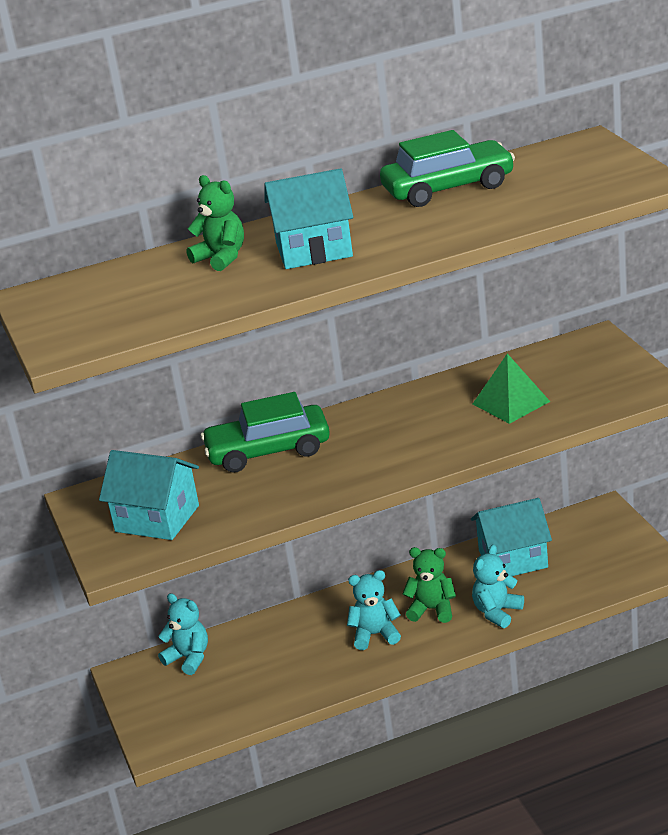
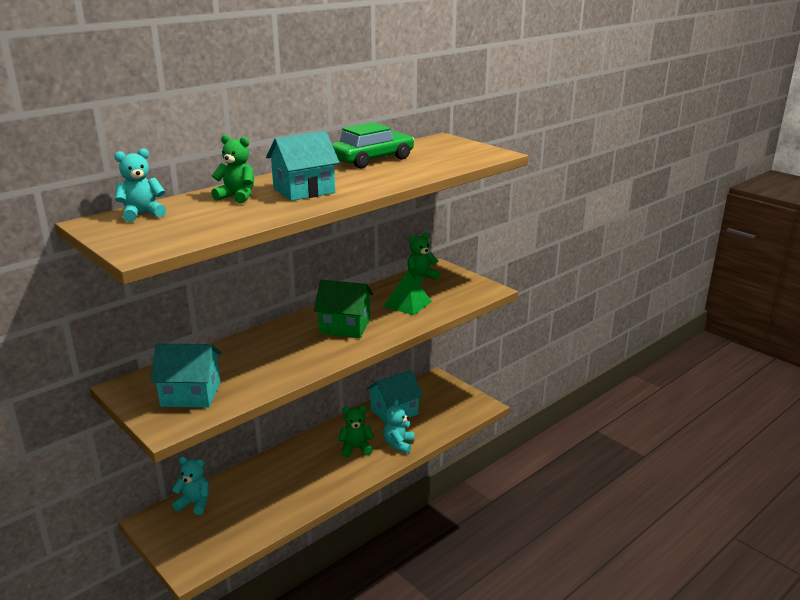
camera: 25 degrees left, 5 degrees down
(268, 451) = (256, 344): green car -> none
(375, 635) = (324, 469): turquoise teddy bear -> turquoise teddy bear (142, 214)
(400, 434) = (345, 327): none -> green house
(557, 356) = (421, 277): none -> green teddy bear

